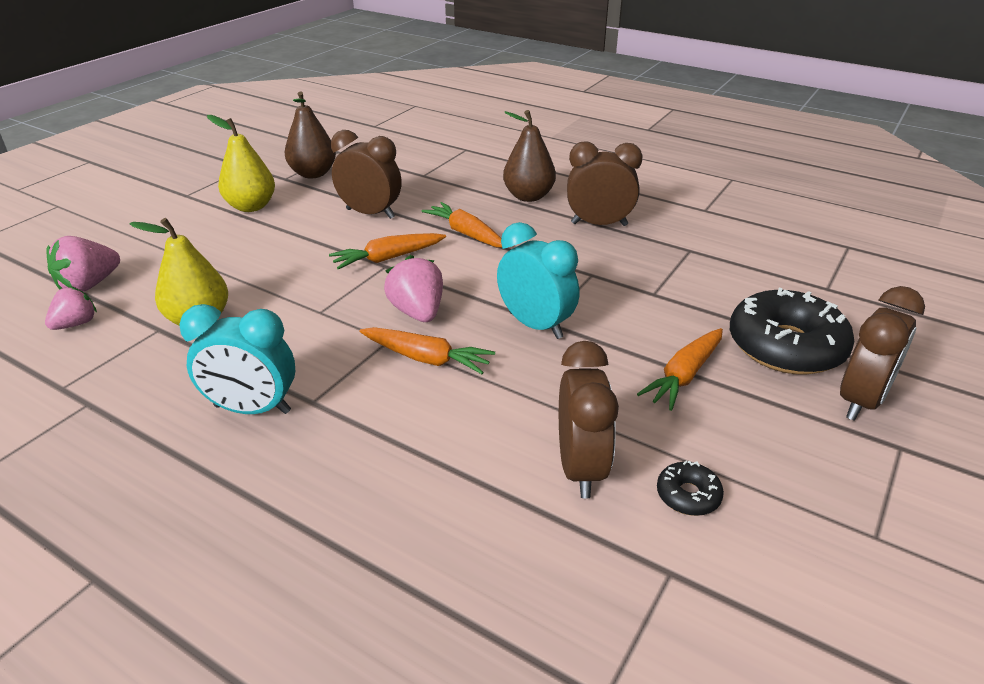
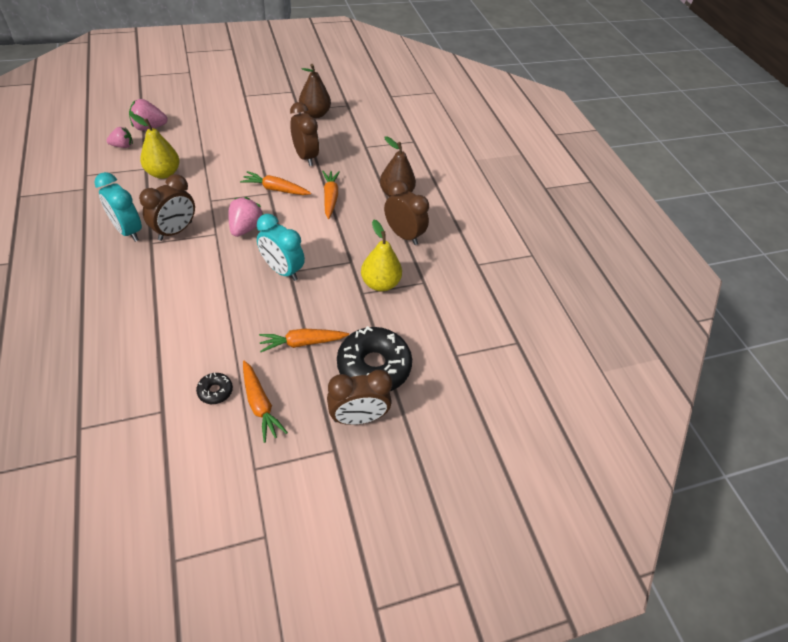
camera: 35 degrees right, 15 degrees up
(251, 206) = (261, 120): yellow pear -> yellow pear (380, 283)
(426, 358) = (216, 254): orange carrot -> orange carrot (260, 405)
(535, 325) = (282, 270): turquoise clock -> turquoise clock turned 135 degrees clockwise
(580, 468) = (196, 347): brown clock -> brown clock (175, 231)

